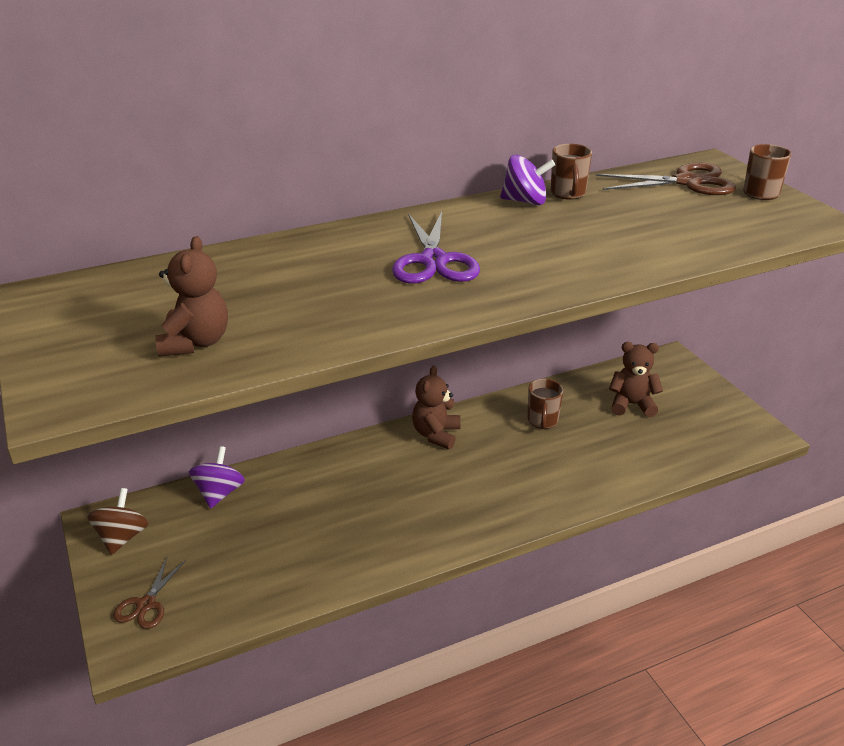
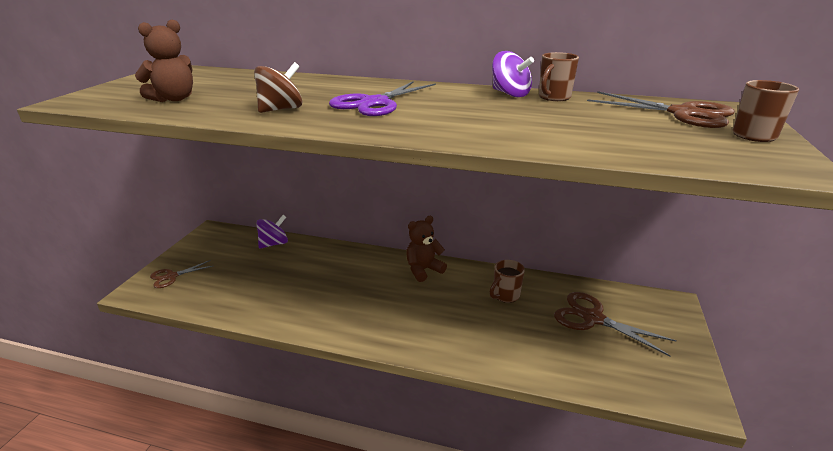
camera: 40 degrees right, 5 degrees down
(122, 537) = (209, 242): brown spinning top -> brown spinning top (281, 109)
(631, 404) = (592, 318): brown teddy bear -> brown scissors

